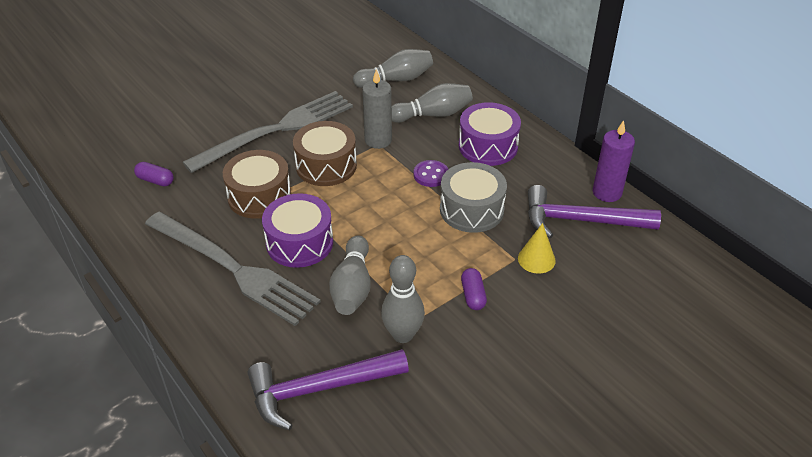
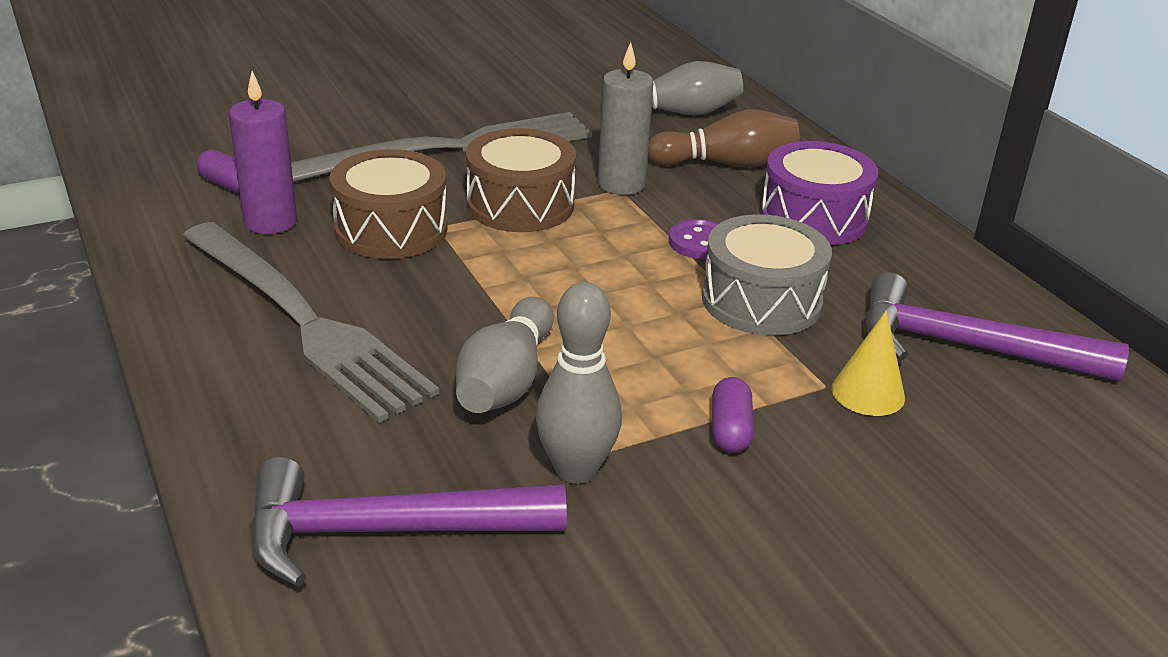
camera: 10 degrees right, 10 degrees down
(299, 242) = (435, 302): purple drum -> none
(433, 115) = (727, 164): grey bowling pin -> brown bowling pin
(607, 192) = (1025, 313): purple candle -> purple candle (270, 222)

